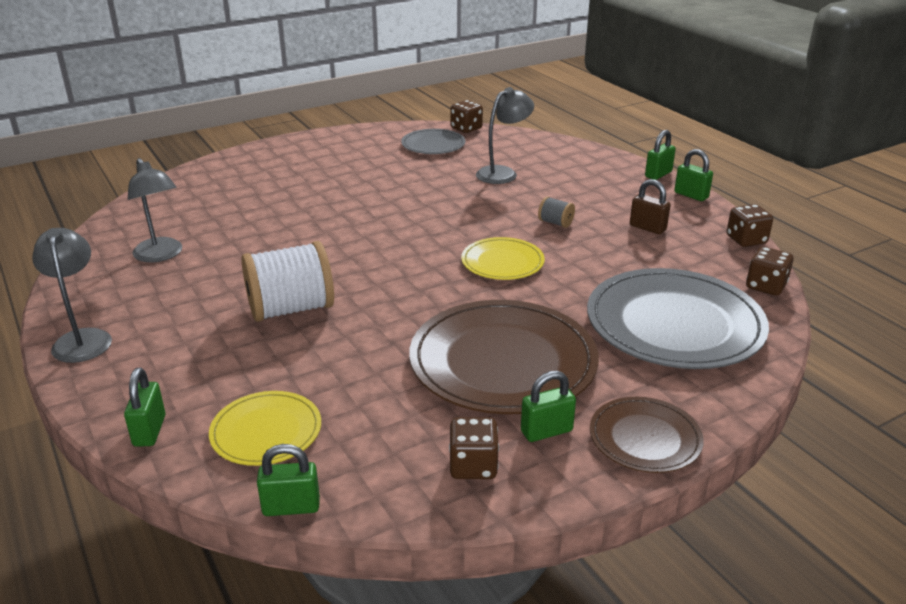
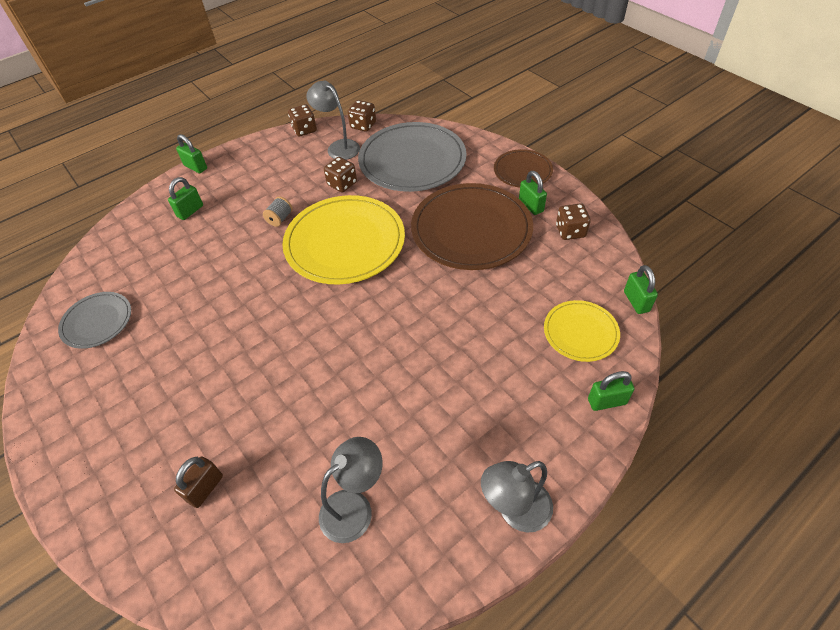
camera: 95 degrees left, 20 degrees up
(291, 309) = (434, 360): white spool -> none
(466, 128) = (57, 300): brown dice -> brown dice (342, 184)
(502, 262) = (345, 242): yellow plate -> yellow plate, size x1.89
(503, 173) = (179, 259): grey lamp -> grey lamp (338, 147)
(647, 228) = (288, 172): brown padlock -> brown padlock (205, 488)
(691, 195) = (235, 151): green padlock -> green padlock (190, 211)

